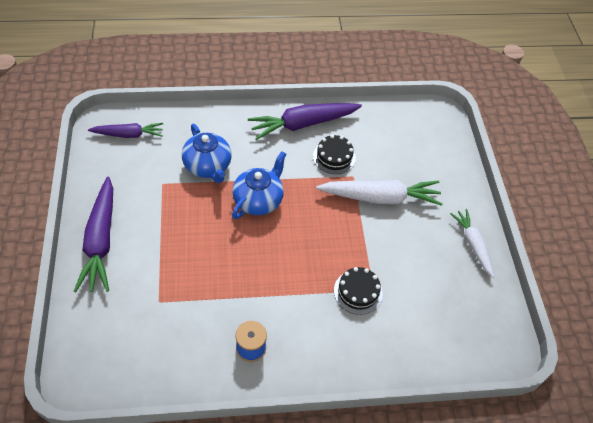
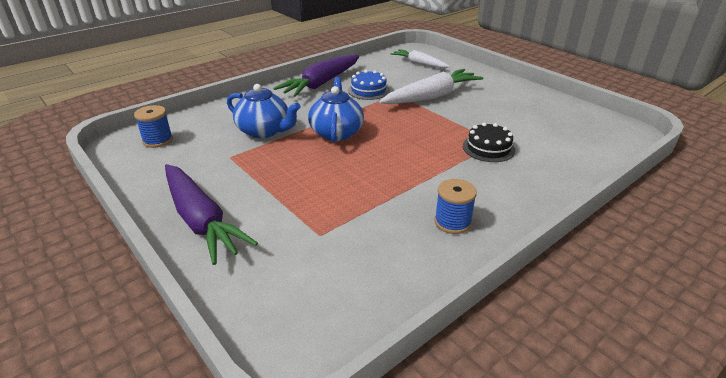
camera: 30 degrees left, 20 degrees down
(128, 134) = (158, 140): purple carrot -> blue spool
(334, 157) = (368, 90): black cake -> blue cake
(472, 244) = (526, 94): white carrot -> white carrot (419, 64)

